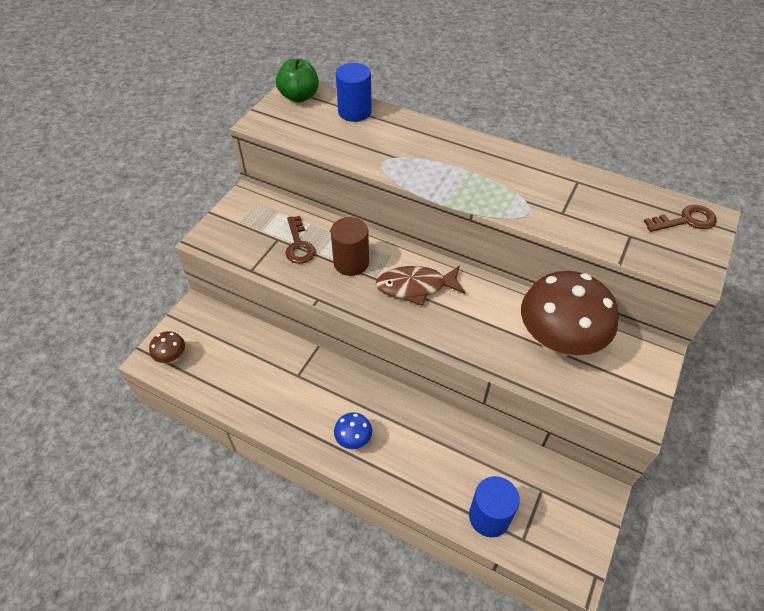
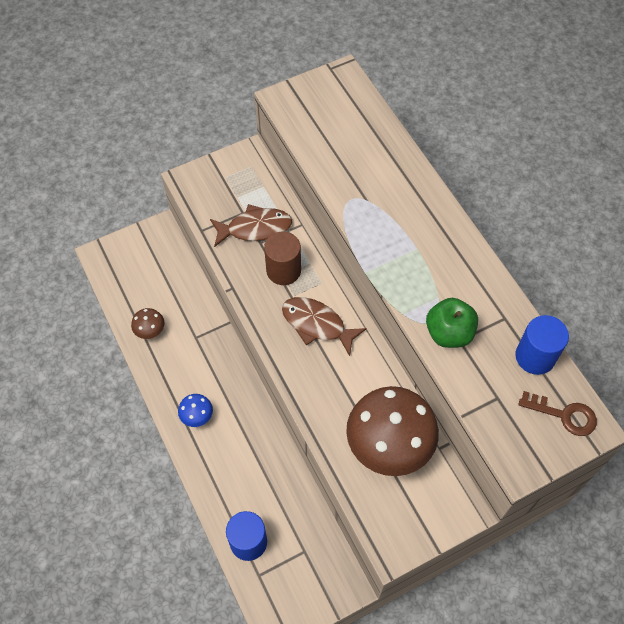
camera: 35 degrees right, 10 degrees up
(172, 358) = (116, 263): brown mushroom -> brown mushroom (150, 331)
(299, 97) = (337, 87): green apple -> green apple (449, 333)
(299, 245) = (255, 228): brown key -> brown fish
(354, 112) = (371, 131): blue cylinder -> blue cylinder (535, 356)

